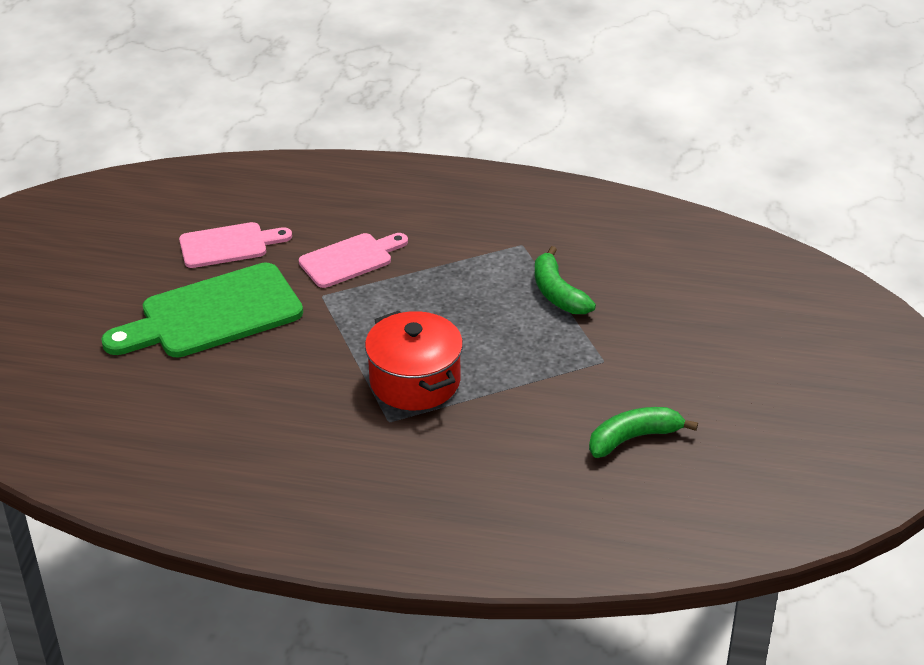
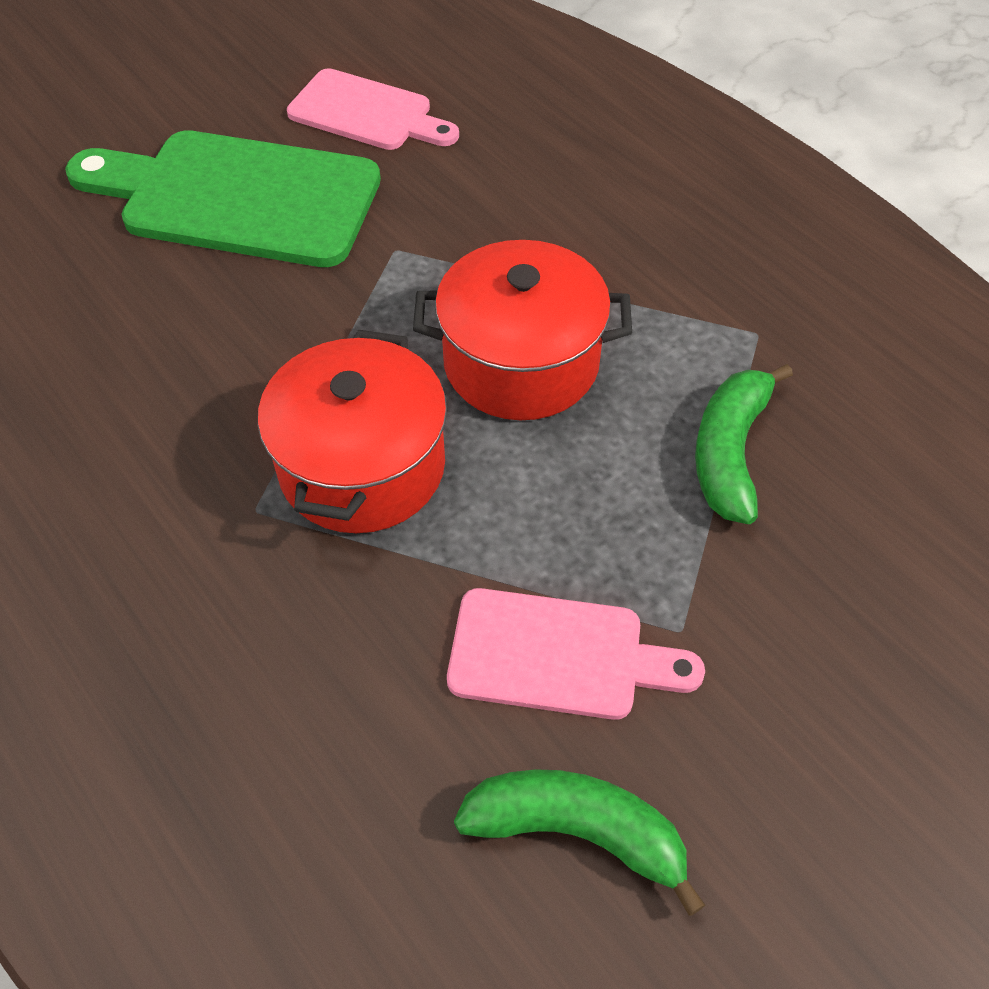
camera: 40 degrees right, 15 degrees up
(350, 259) = (490, 217): pink cutting board -> pink cutting board (559, 655)
(435, 308) = (521, 363): none -> red pot

